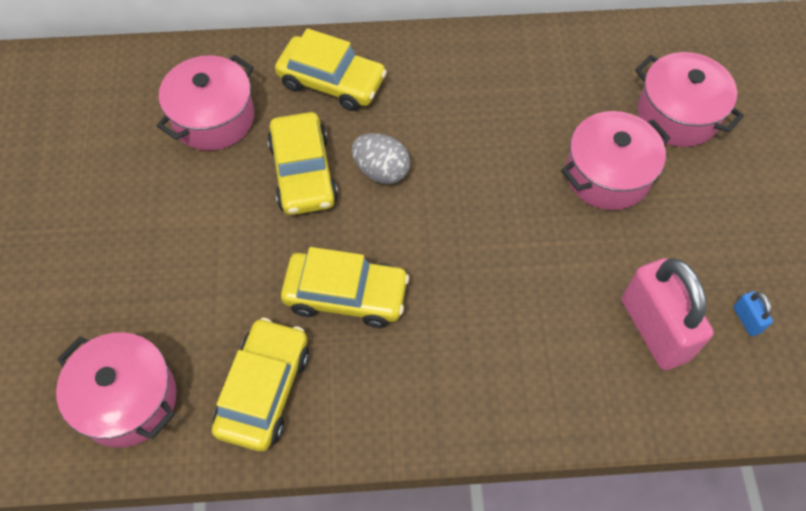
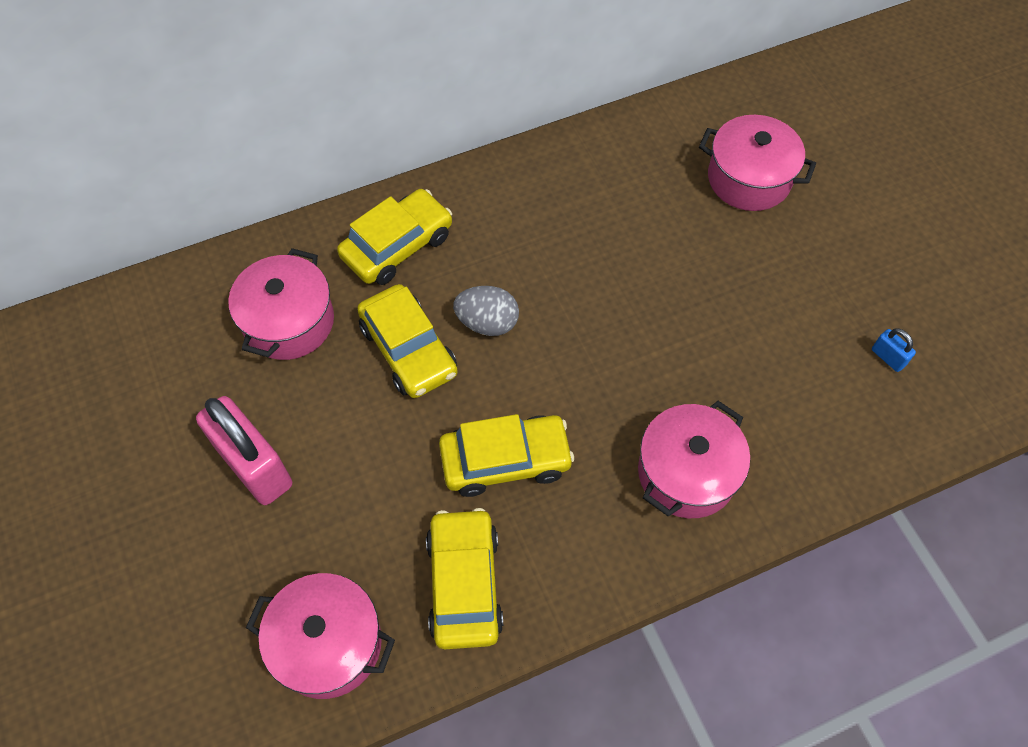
camera: 20 degrees left, 0 degrees up
(332, 82) = (397, 246): yellow car -> yellow car turned 45 degrees counterclockwise
(607, 175) = (708, 258): pink pot -> pink pot (687, 473)
(654, 329) = (810, 394): pink padlock -> pink padlock (254, 466)

